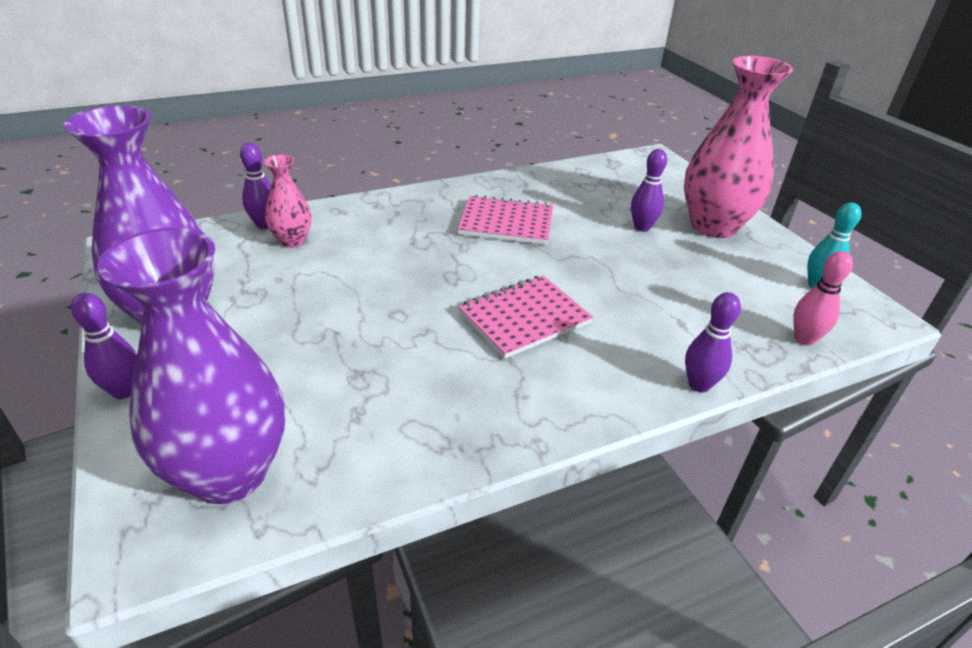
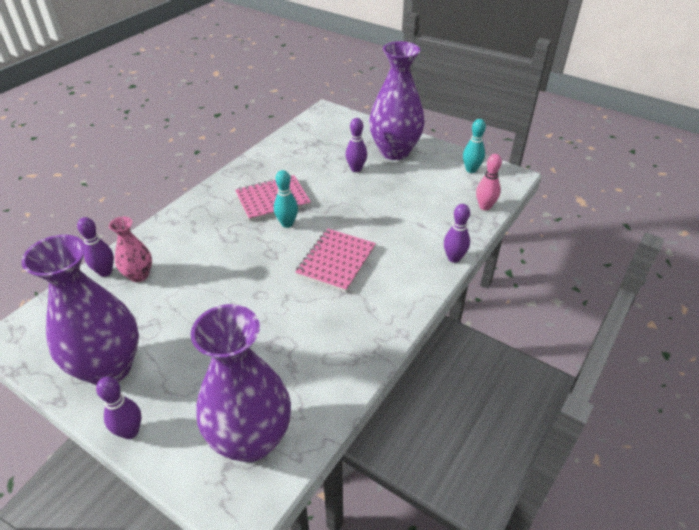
camera: 30 degrees left, 5 degrees up
(500, 253) = (287, 223): none -> turquoise bowling pin
(713, 226) = (394, 151): pink vase -> purple vase

